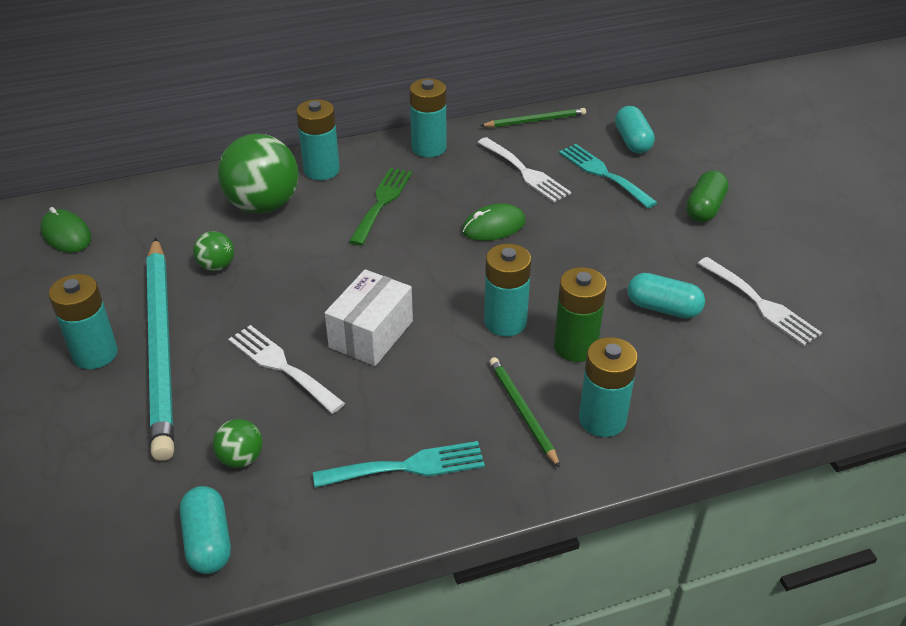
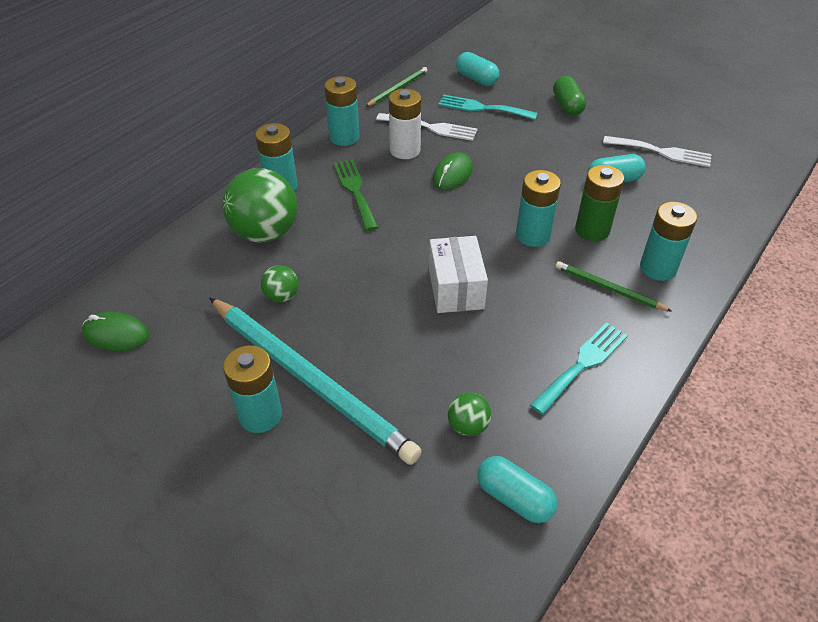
camera: 35 degrees left, 5 degrees up
(281, 366) = (419, 344): white fork -> none
(473, 184) = (405, 150): none -> white battery

